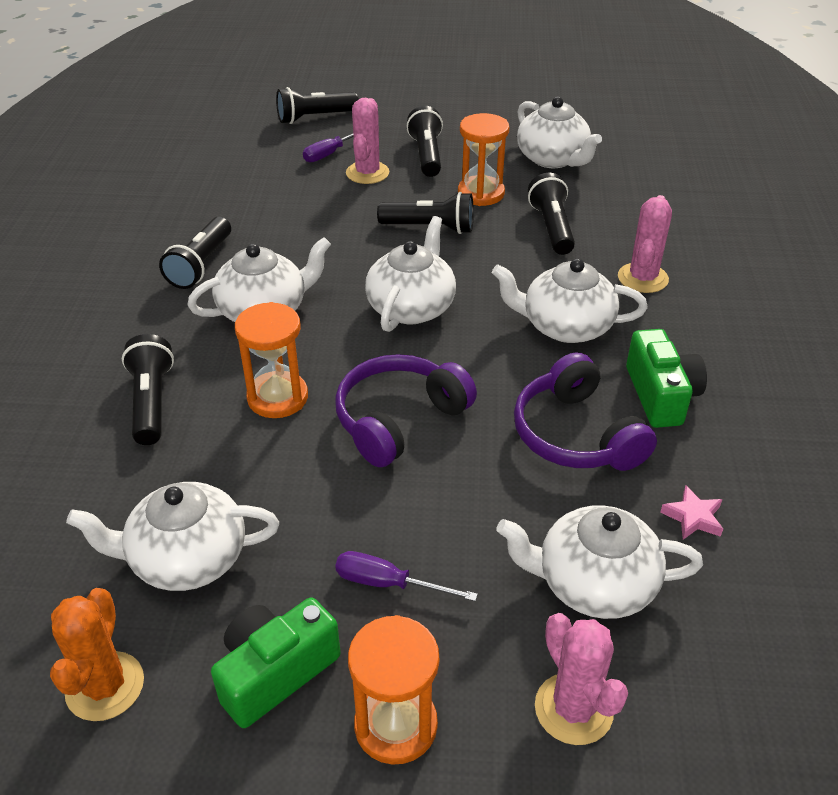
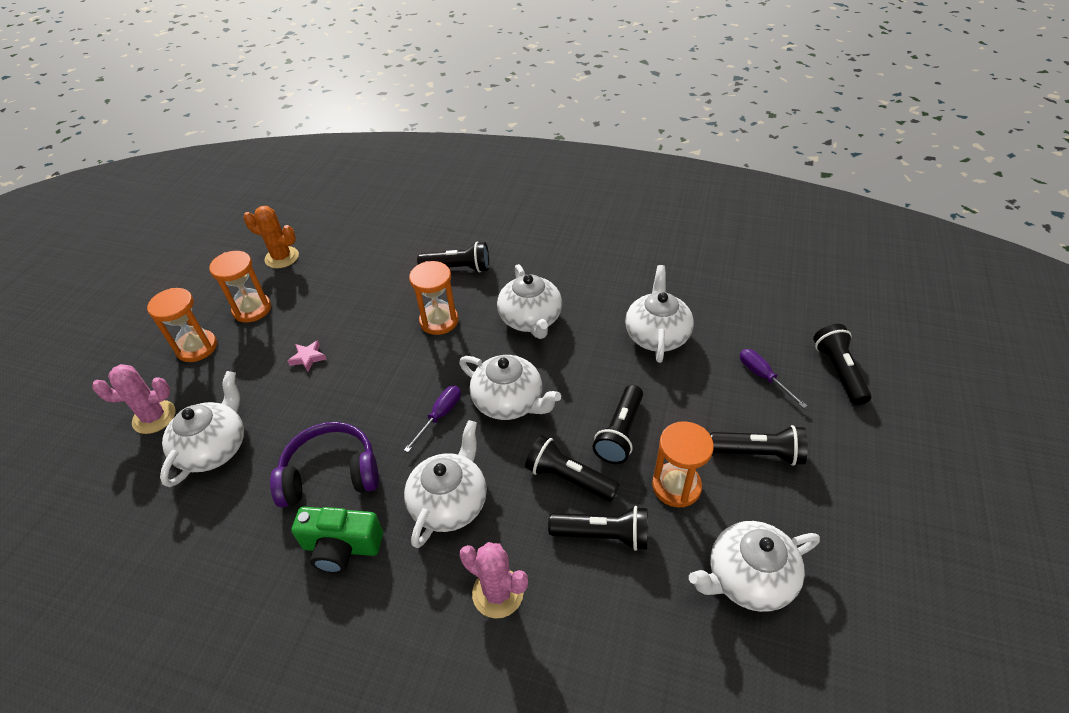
camera: 105 degrees right, 5 degrees up
(186, 558) = (336, 281): white teapot -> white teapot (657, 335)
(201, 265) = (594, 289): black flashlight -> black flashlight (568, 478)
(275, 672) = (252, 309): green camera -> orange hourglass
(367, 173) = (723, 400): pink cactus -> none
(388, 583) = (274, 355): purple screwdriver -> purple screwdriver (440, 416)
(399, 420) = (392, 377): purple headphones -> none
(693, 517) = (224, 522): pink star -> pink star (308, 358)

